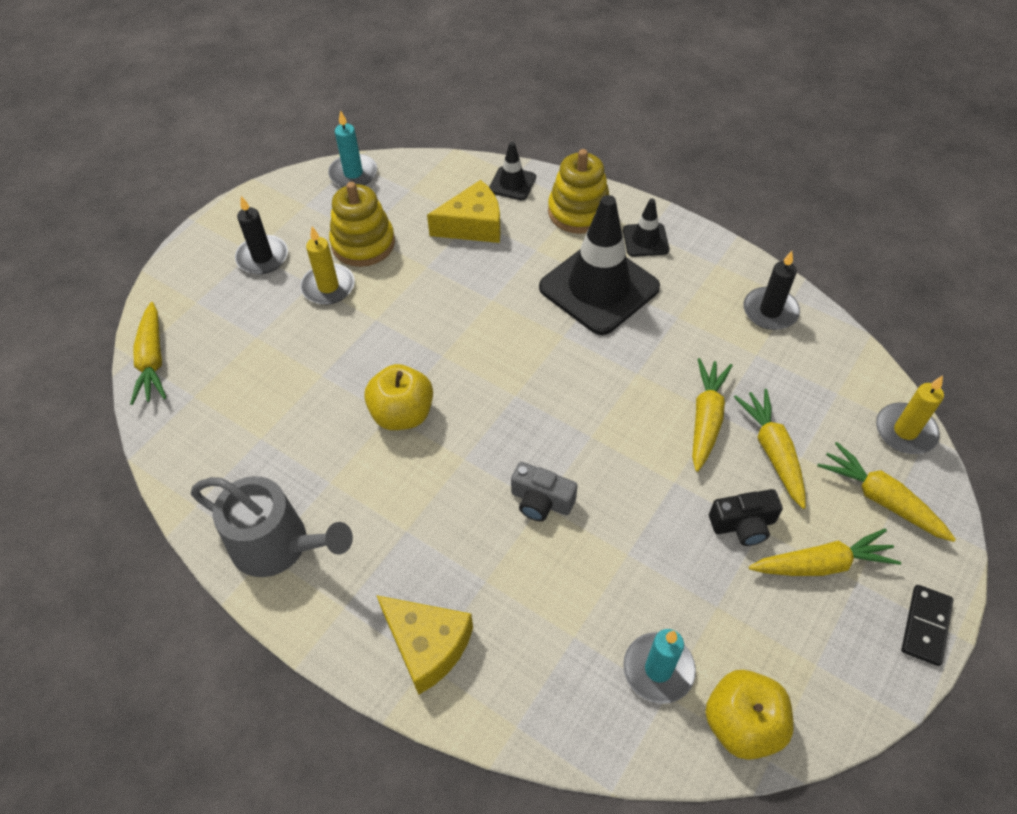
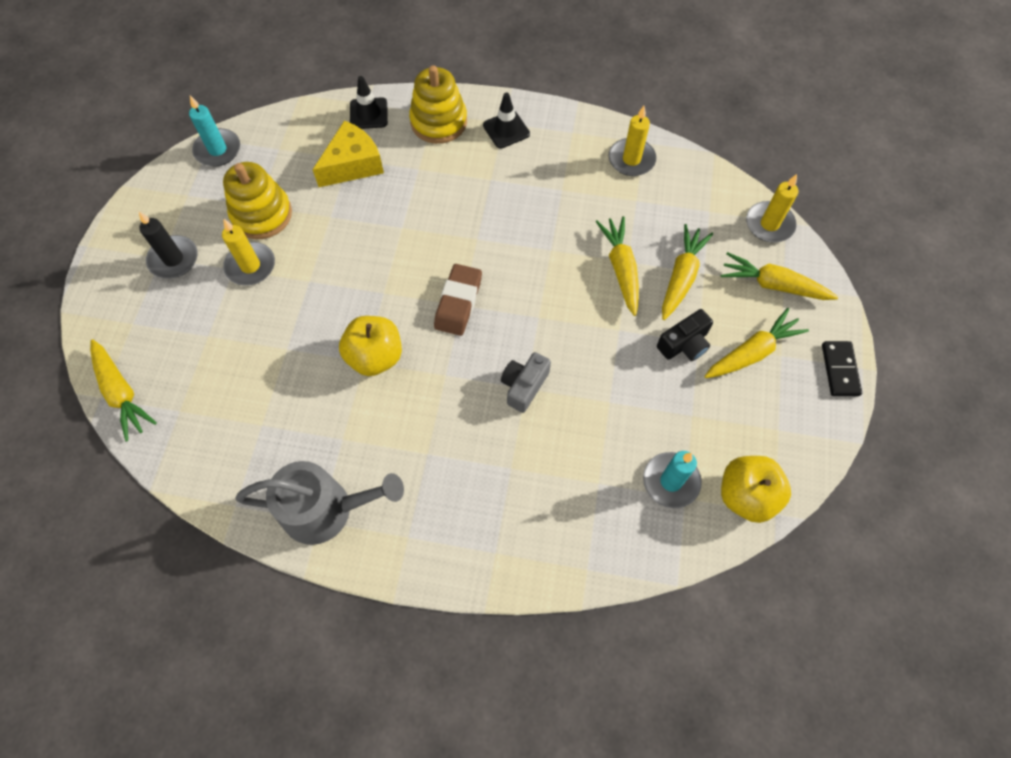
camera: 25 degrees left, 10 degrees up
(427, 645) = (490, 538): yellow cheese -> none
(513, 391) = (458, 303): none -> brown eraser
(541, 501) = (524, 386): grey camera -> grey camera turned 120 degrees clockwise
(599, 288) = (487, 186): black traffic cone -> none
(770, 311) = (631, 159): black candle -> yellow candle
(772, 451) = (681, 277): yellow carrot -> yellow carrot turned 60 degrees clockwise

